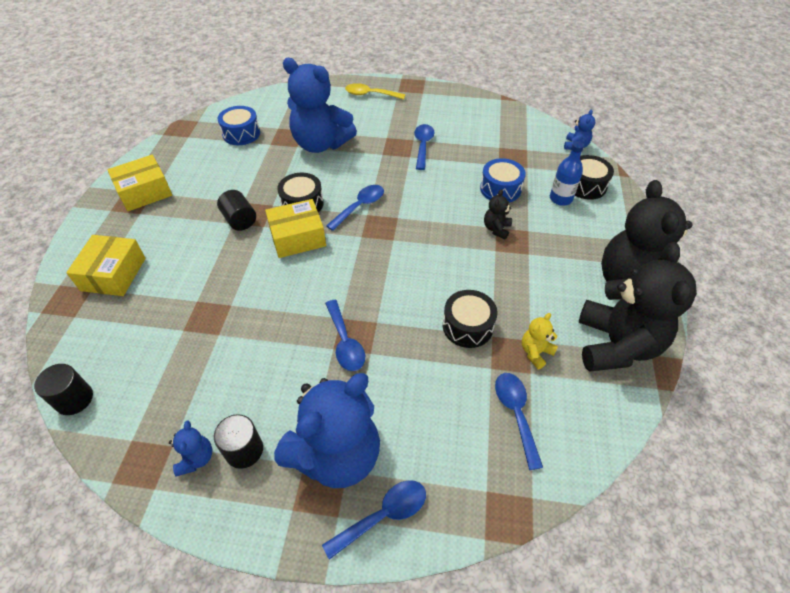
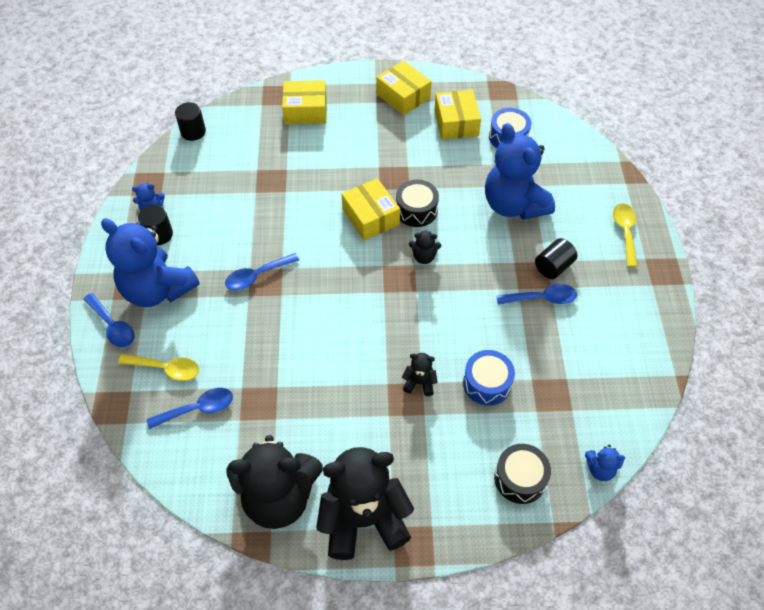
camera: 80 degrees right, 5 degrees up
(205, 162) = (456, 123): none -> yellow box
(239, 220) = (383, 170): black cylinder -> black cylinder (553, 266)
(321, 144) = (513, 205): blue teddy bear -> blue teddy bear turned 45 degrees counterclockwise
(360, 207) = (424, 257): blue spoon -> black teddy bear
(459, 447) = (166, 369): none -> yellow spoon
(467, 326) = (285, 365): black drum -> none
(535, 352) = (262, 423): yellow teddy bear -> none
(560, 199) = (486, 448): blue bottle -> none

